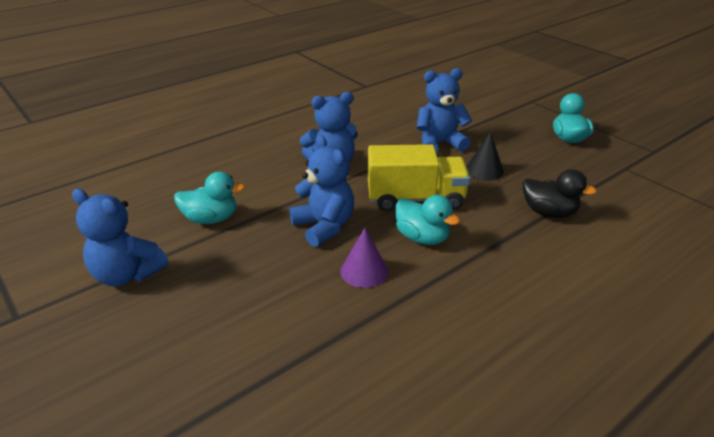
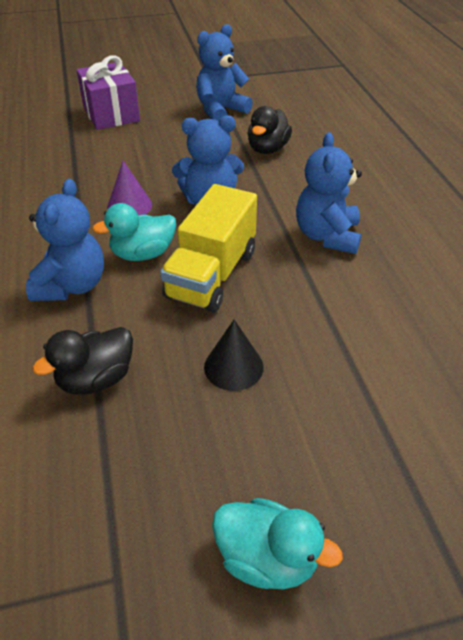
camera: 115 degrees right, 10 degrees up
(163, 377) = (111, 114): none -> purple gift
(211, 219) = (267, 149): turquoise duck -> black duck
(439, 143) = (336, 353): blue teddy bear -> blue teddy bear (72, 285)

